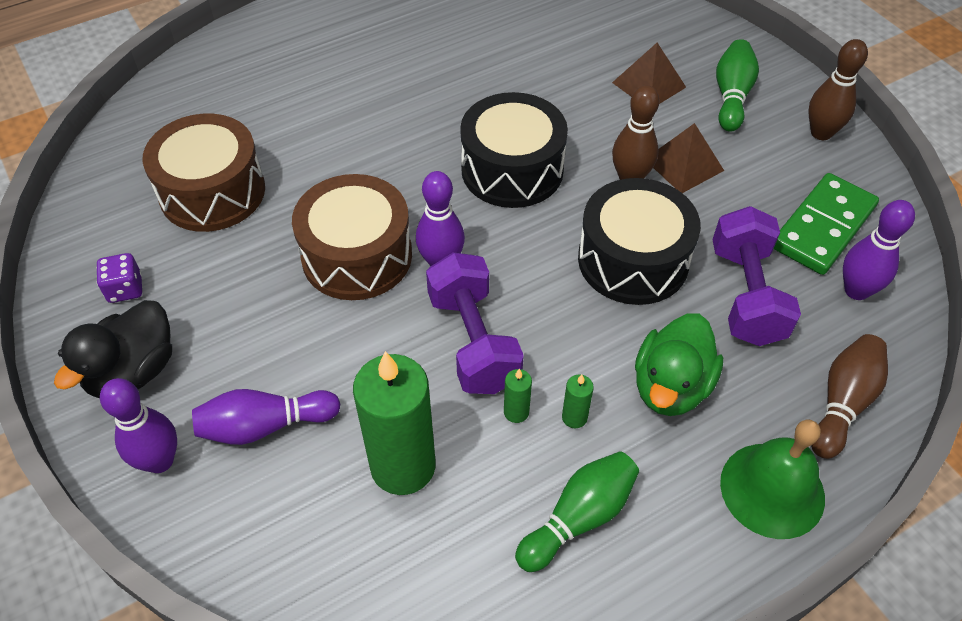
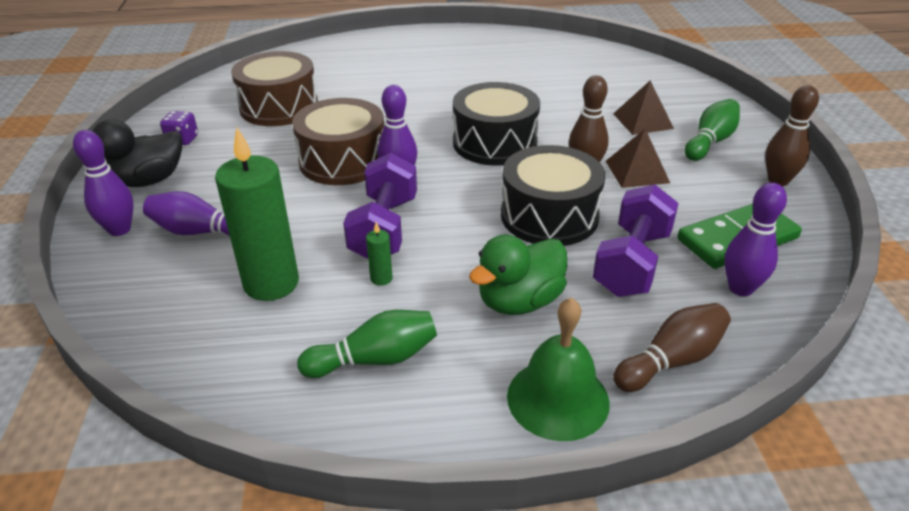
camera: 25 degrees right, 15 degrees down
(574, 417) = (424, 296): green candle -> none

